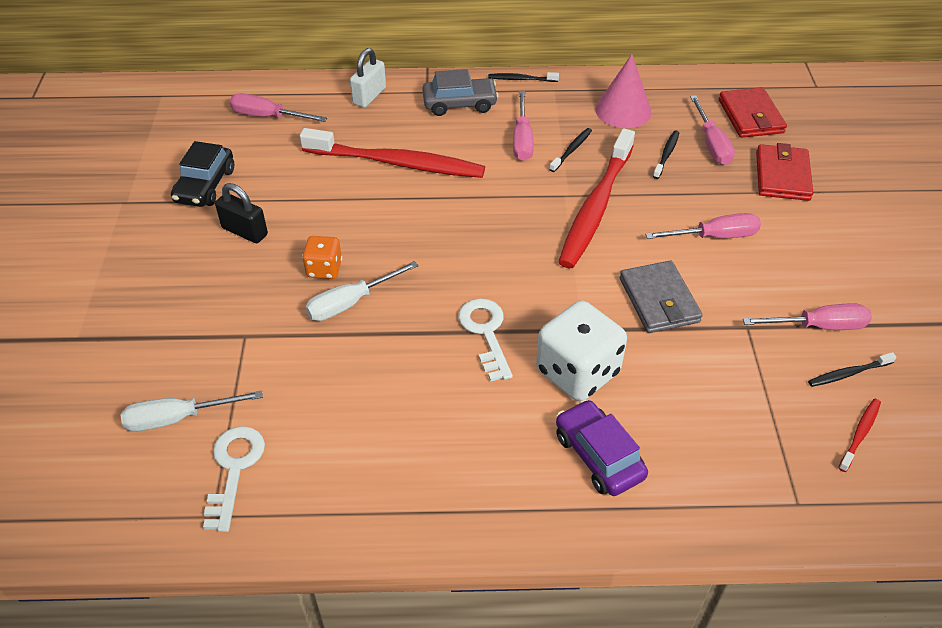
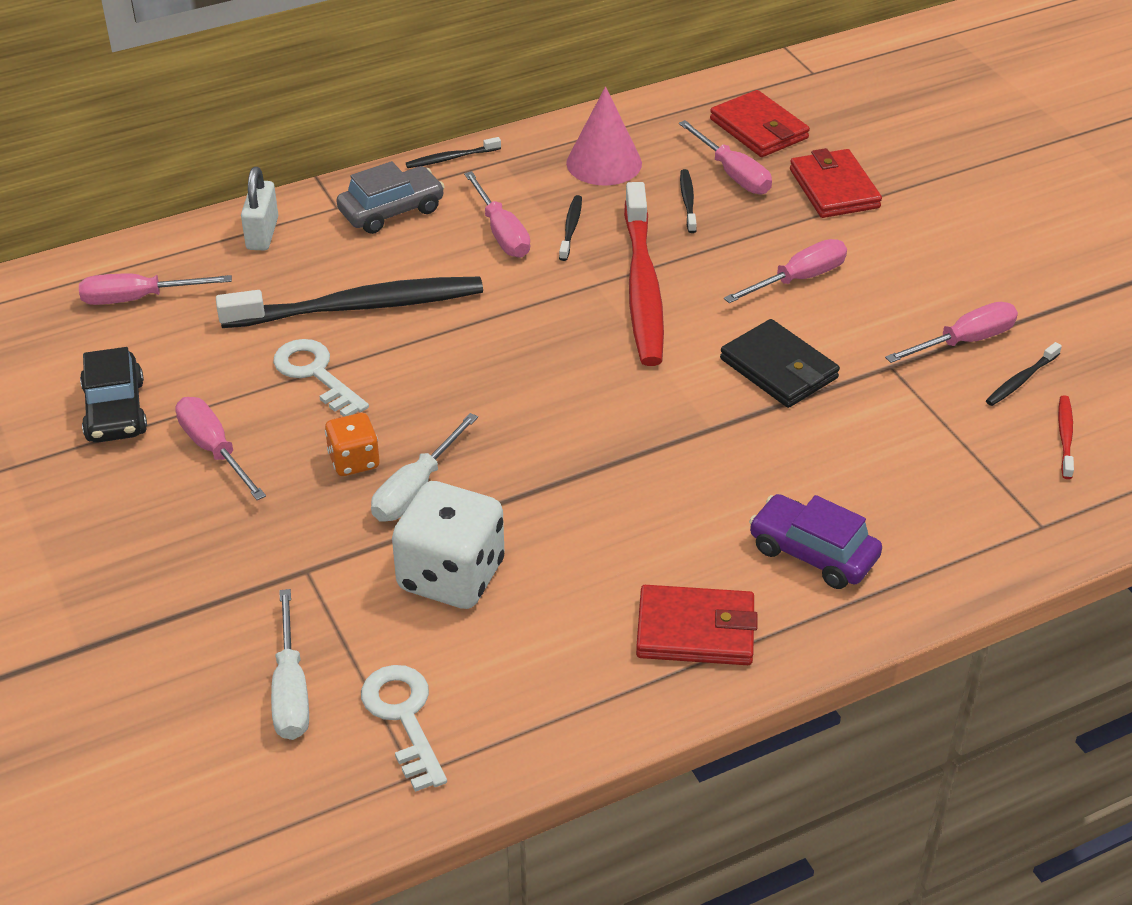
camera: 25 degrees left, 5 degrees down
(178, 418) = (291, 689): white screwdriver -> white screwdriver turned 60 degrees counterclockwise
(244, 231) = (214, 450): black padlock -> pink screwdriver
(396, 163) = (358, 307): red toothbrush -> black toothbrush
(473, 484) = (695, 630): none -> red wallet
(486, 333) = (604, 468): white key -> white key (316, 374)
(577, 372) = (736, 475): white dice -> white dice (451, 576)
(659, 300) = (778, 368): grey wallet -> black wallet

